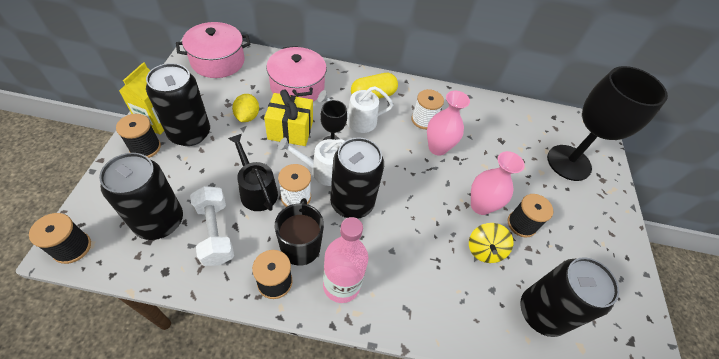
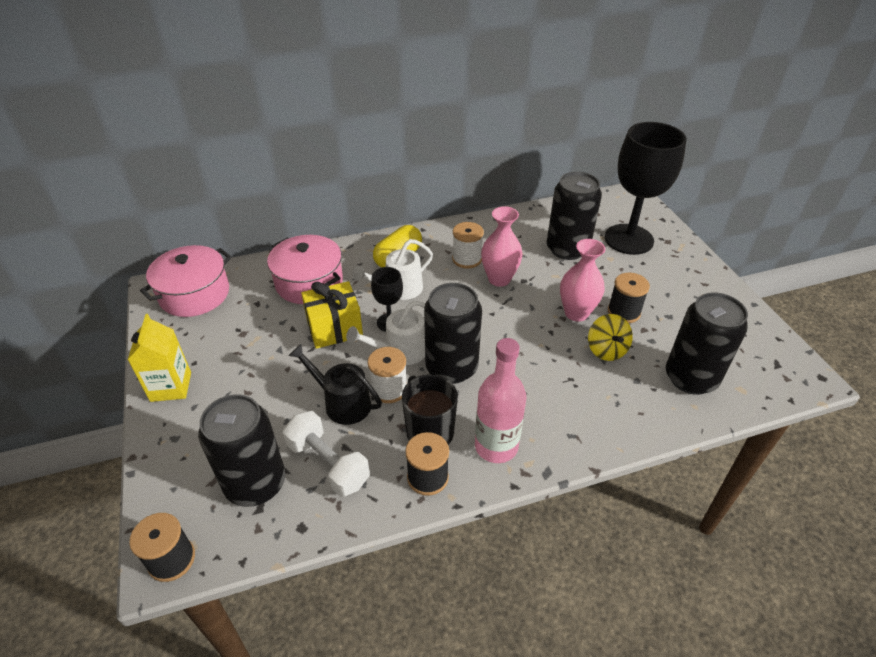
camera: 20 degrees left, 10 degrees down
(145, 147) = (178, 420): black spool -> none
(190, 133) = (220, 382): black can -> black can (567, 249)
(247, 116) = (275, 336): yellow lemon -> none

